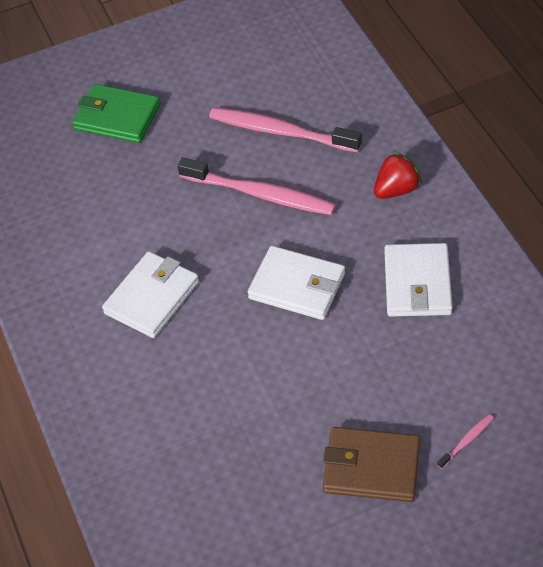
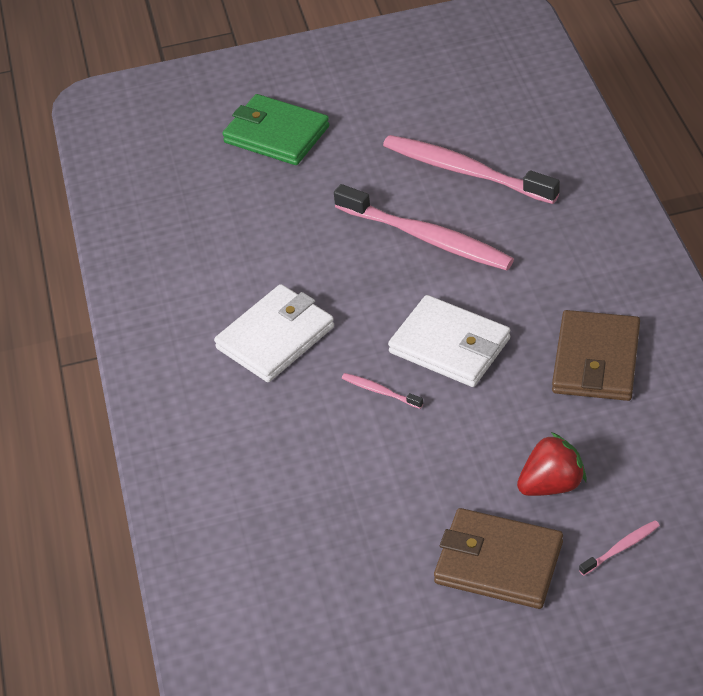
camera: 10 degrees right, 5 degrees down
(247, 333) = (380, 391): none -> pink toothbrush
(396, 189) = (591, 251): red strawberry -> red strawberry (551, 484)
(417, 283) = (596, 360): white wallet -> brown wallet

